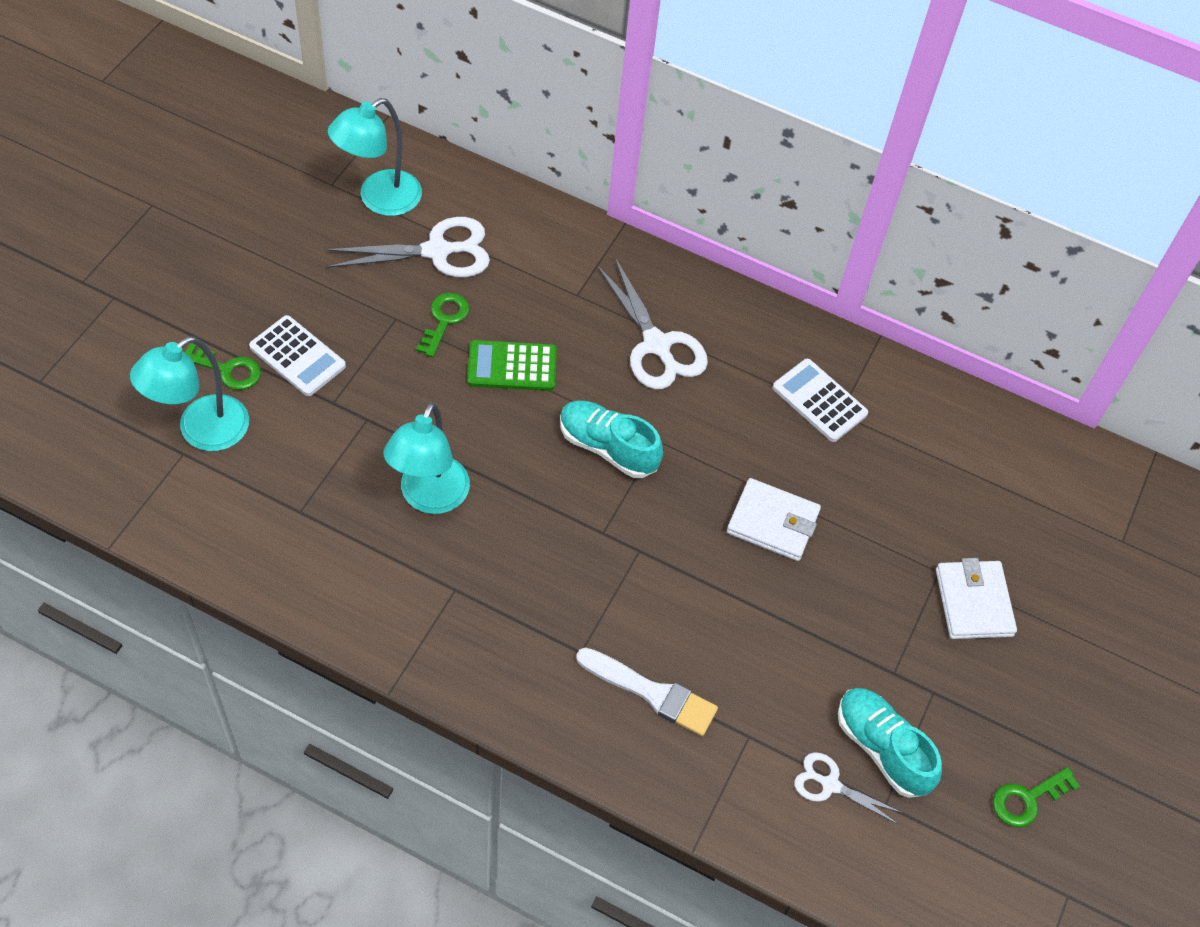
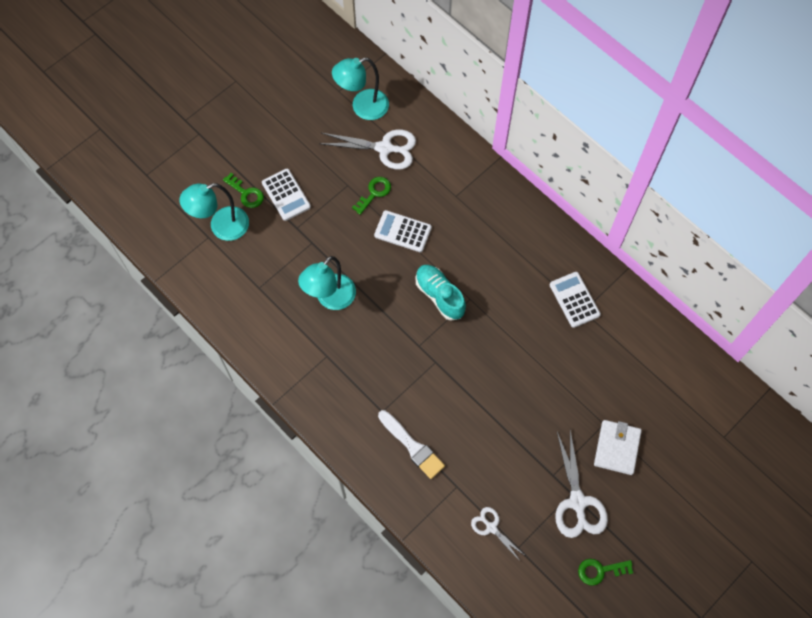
camera: 25 degrees right, 10 degrees up
(512, 366) = (403, 231): green calculator -> white calculator
(656, 345) = (491, 239): white scissors -> white scissors (577, 502)
(772, 522) = (517, 367): white wallet -> none
(882, 748) = (528, 516): turquoise shoe -> none

